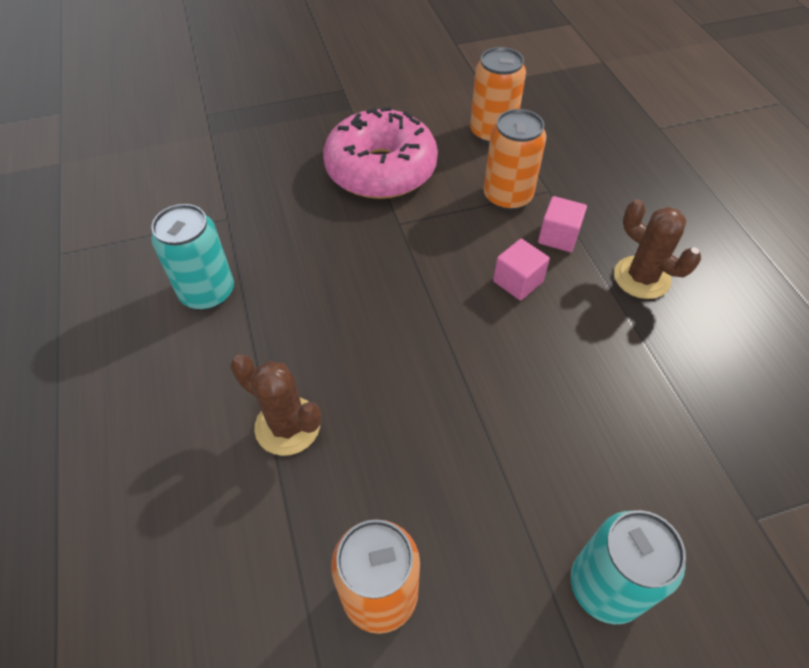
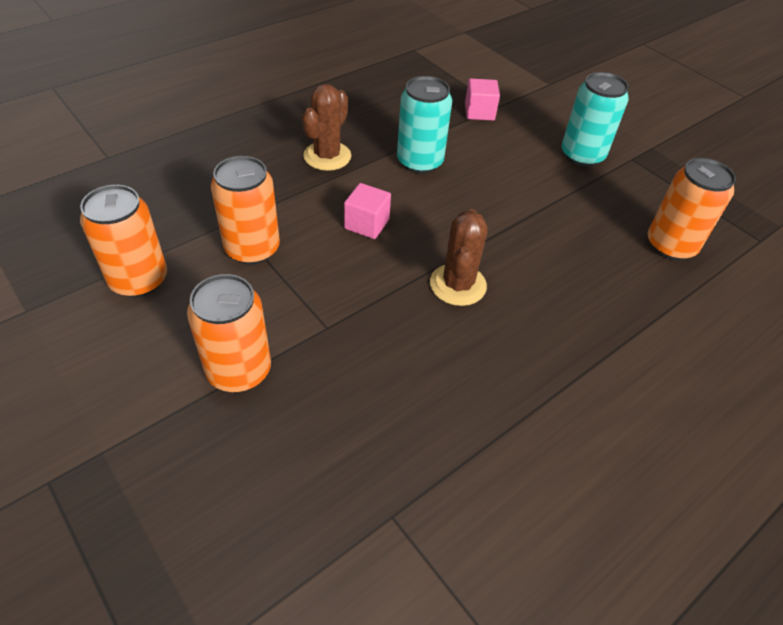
camera: 115 degrees left, 5 degrees down
(207, 292) = (516, 476): turquoise can -> turquoise can (420, 162)
(287, 426) = (606, 336): brown cactus -> brown cactus (458, 285)
(381, 169) = (239, 370): pink donut -> orange can
(558, 236) = (298, 206): pink cube -> pink cube (479, 112)

